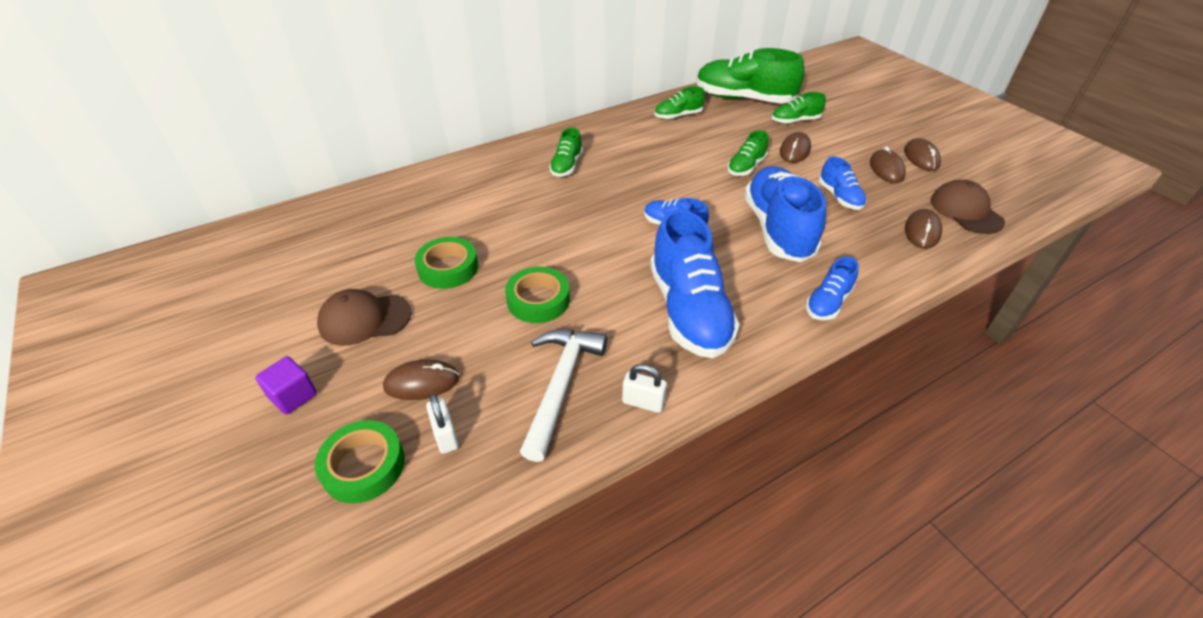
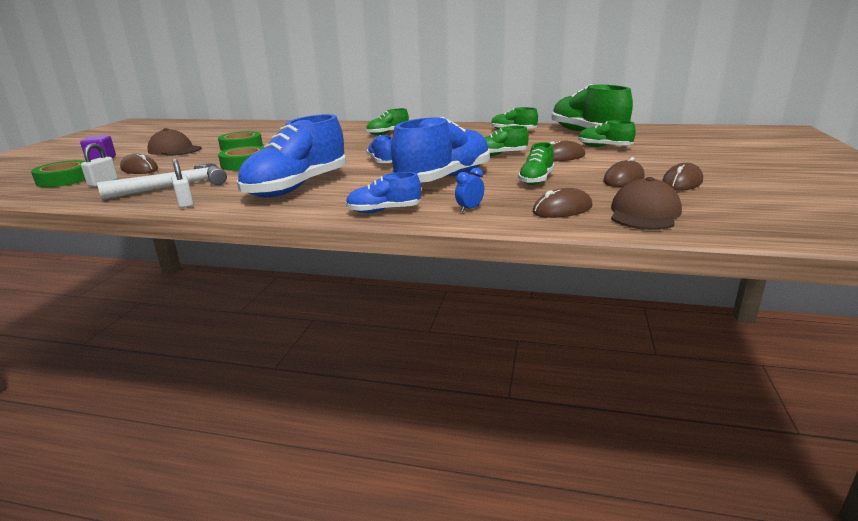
camera: 45 degrees right, 20 degrees down
(839, 197) = (536, 180): blue shoe -> green shoe
(873, 264) = (469, 209): none -> blue clock

